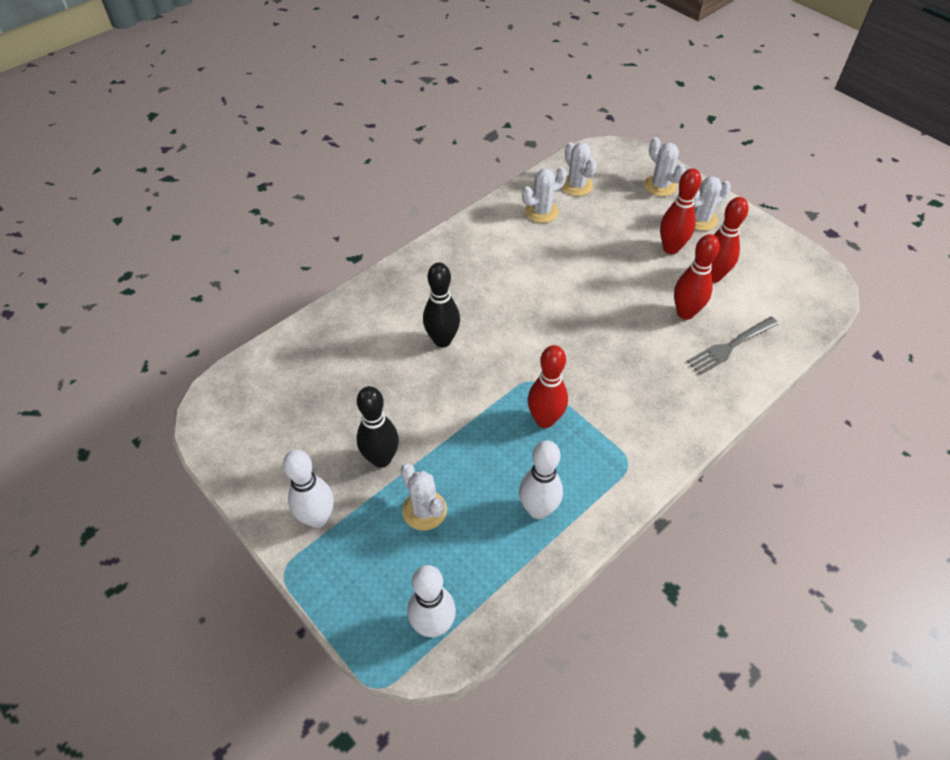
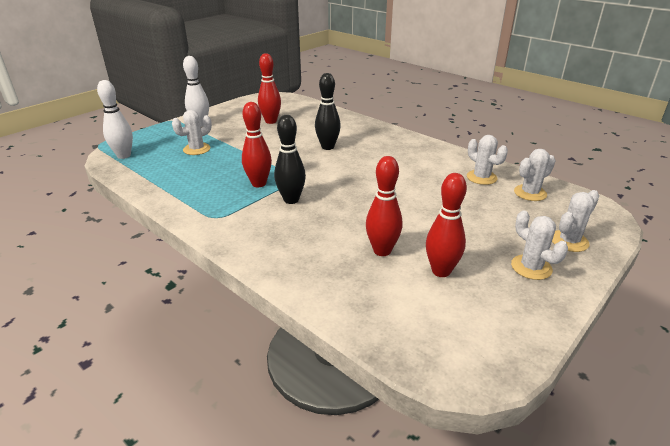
camera: 85 degrees right, 20 degrees down
(381, 459) = (235, 136): black bowling pin -> black bowling pin (291, 200)
(538, 509) = (186, 183): white bowling pin -> none
(671, 248) = (471, 245): red bowling pin -> red bowling pin (271, 121)
(730, 346) = (343, 278): grey fork -> none

